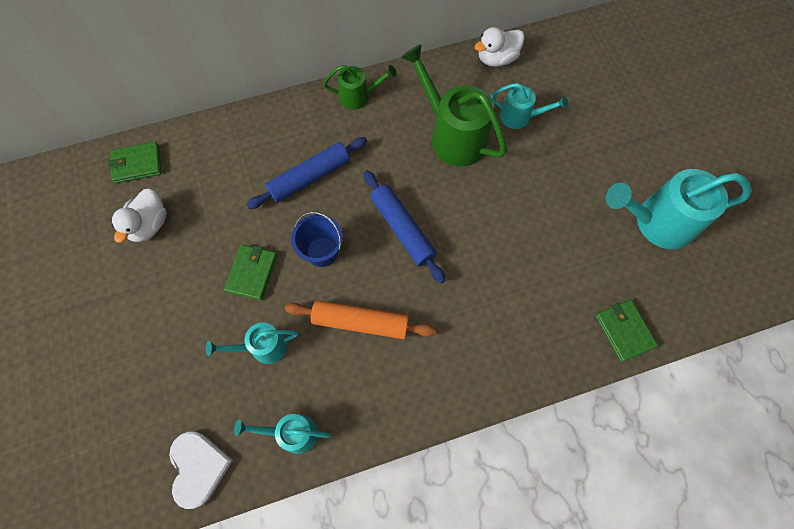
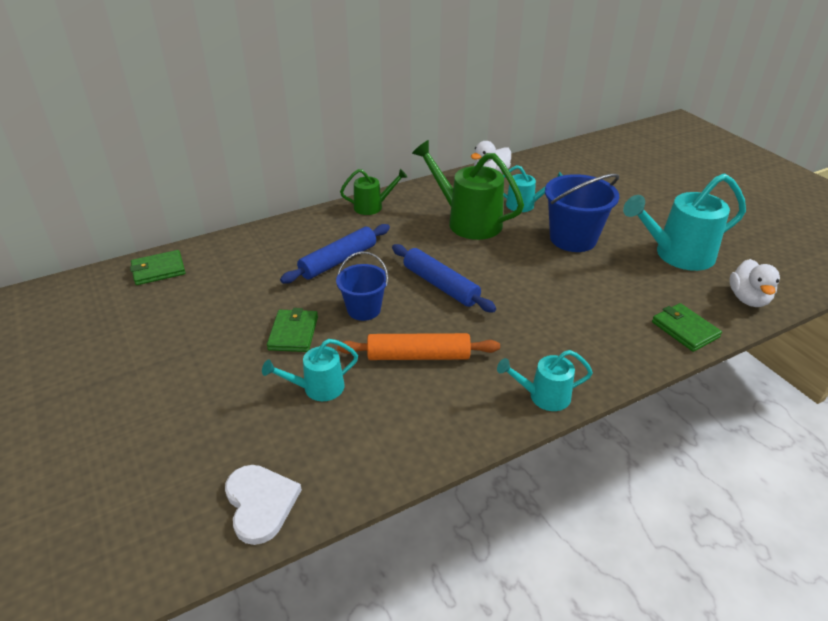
camera: 10 degrees left, 30 degrees down
(149, 225) = (176, 311): white duck -> white duck (748, 299)
(292, 433) = (366, 455): turquoise watering can -> turquoise watering can (543, 396)
(555, 180) = (573, 239): none -> blue bucket

